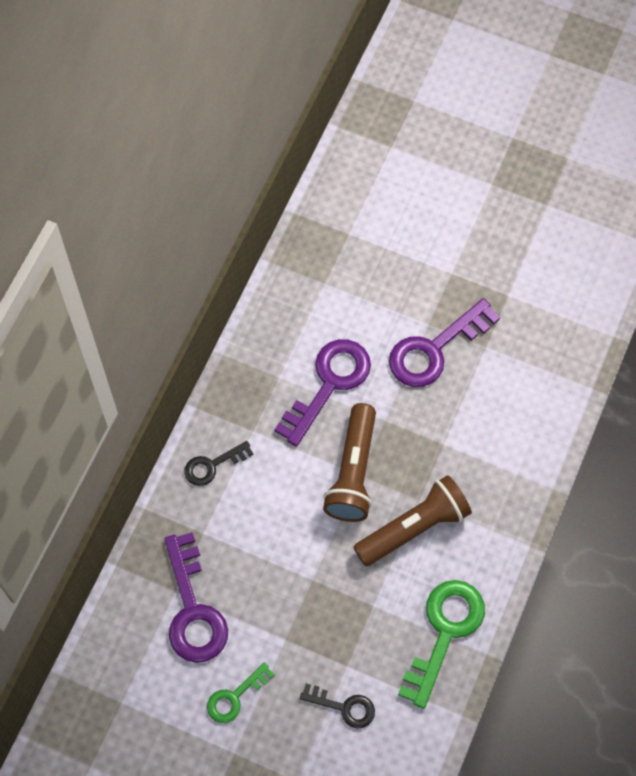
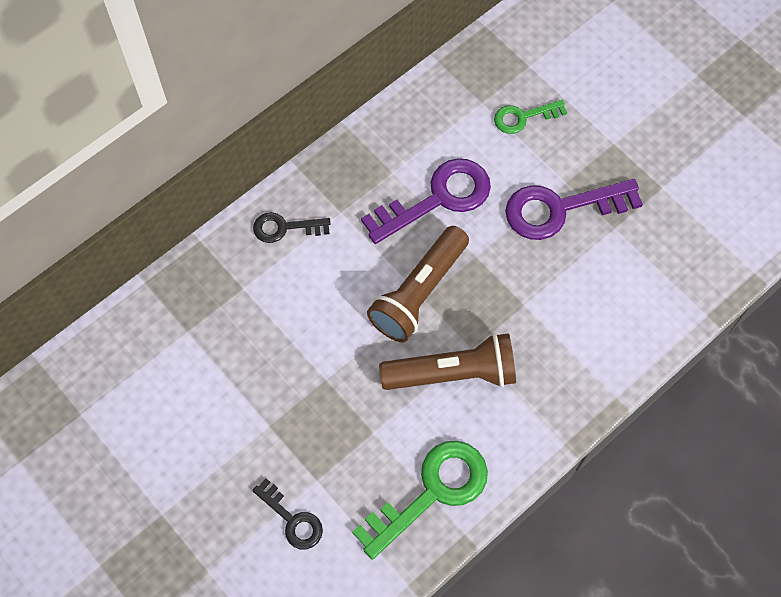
camera: 25 degrees right, 0 degrees up
(193, 610) = (195, 356): purple key -> none
(235, 697) = (190, 459): green key -> green key (523, 117)

